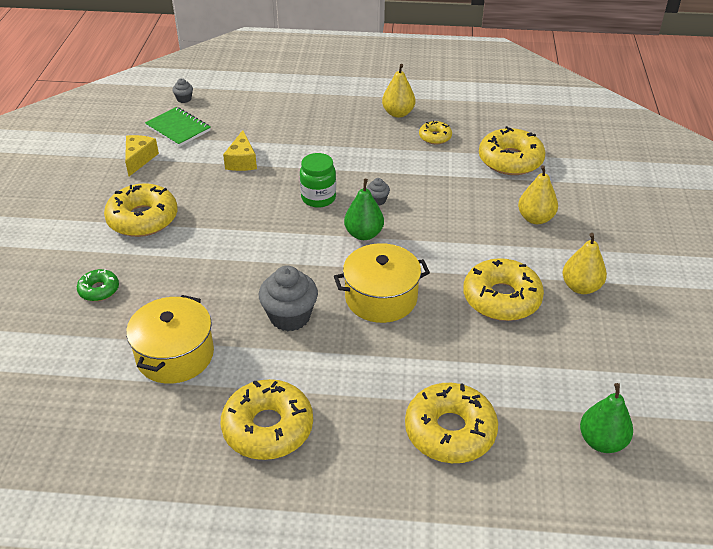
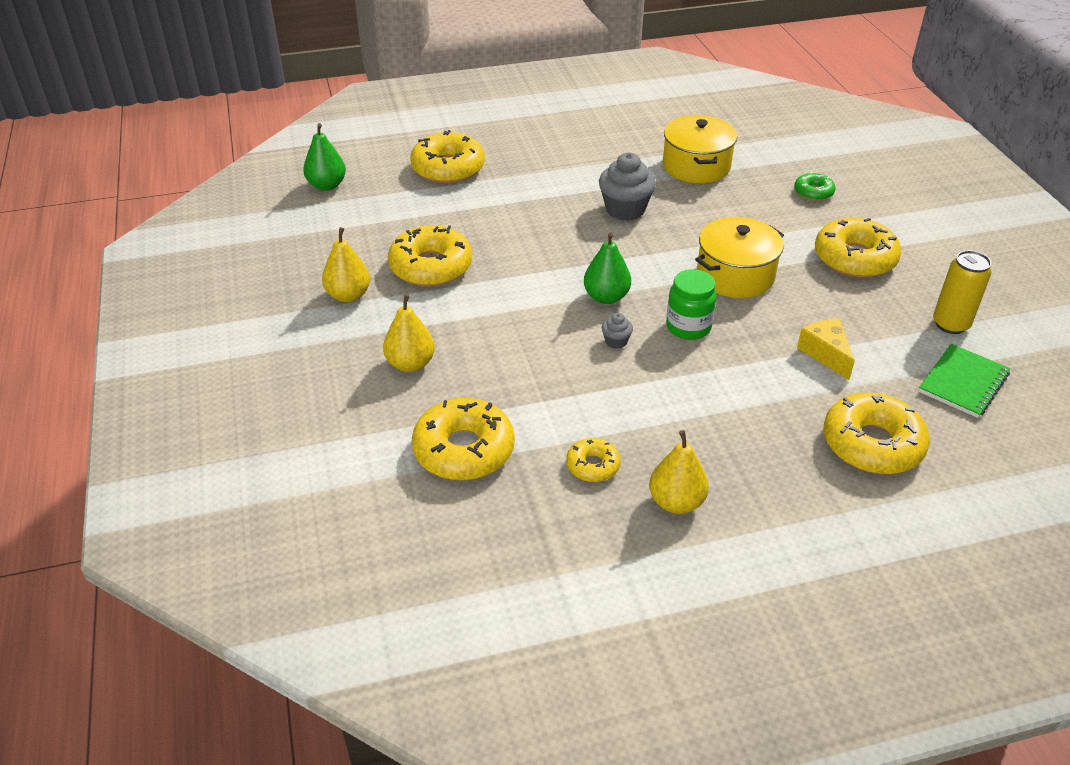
camera: 160 degrees right, 0 degrees up
(139, 159) = (950, 324): yellow cheese -> yellow can
(178, 128) = (963, 383): green notebook -> green notebook turned 75 degrees counterclockwise
(184, 99) = (1022, 439): grey cupcake -> none
(268, 427) = (586, 144): yellow donut -> yellow donut (872, 444)
(381, 297) = (551, 241): yellow pot -> yellow pot (735, 275)

